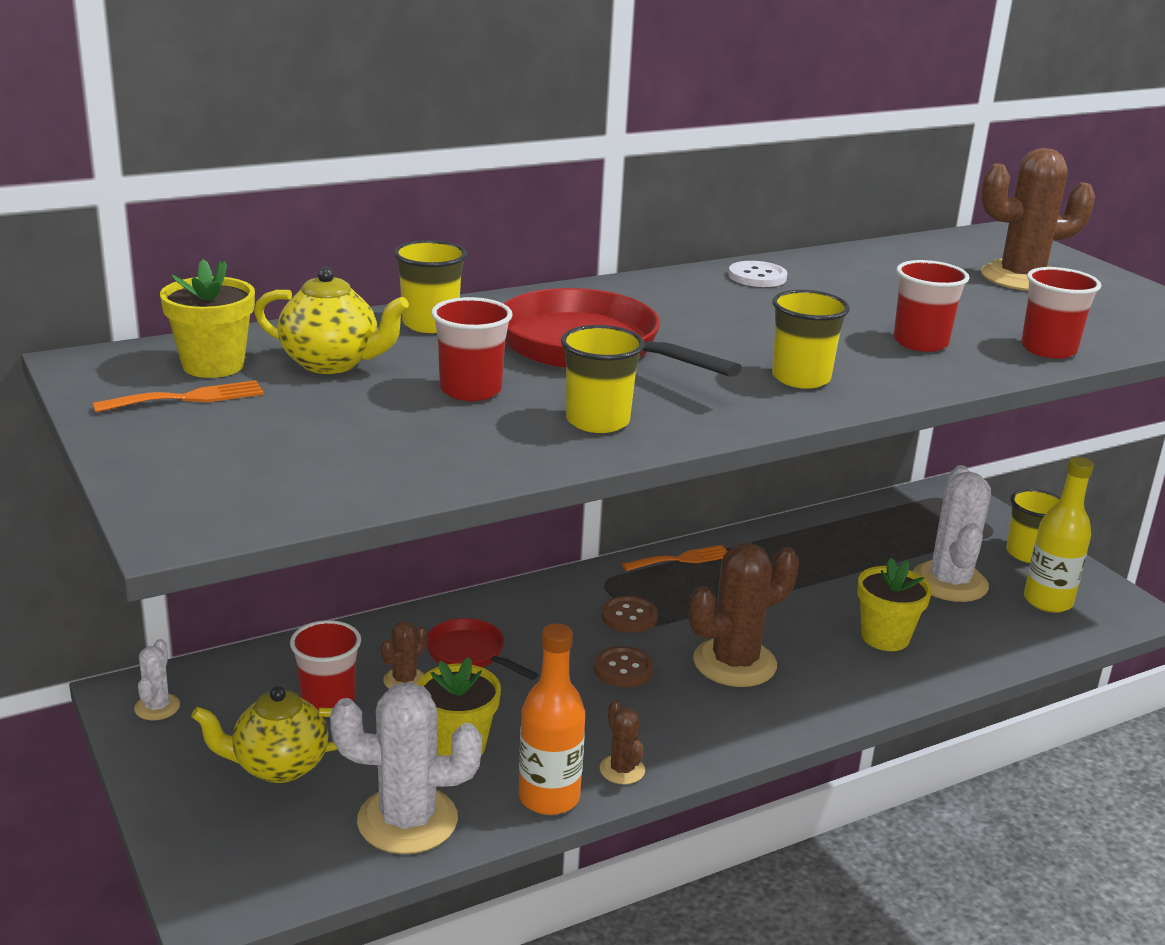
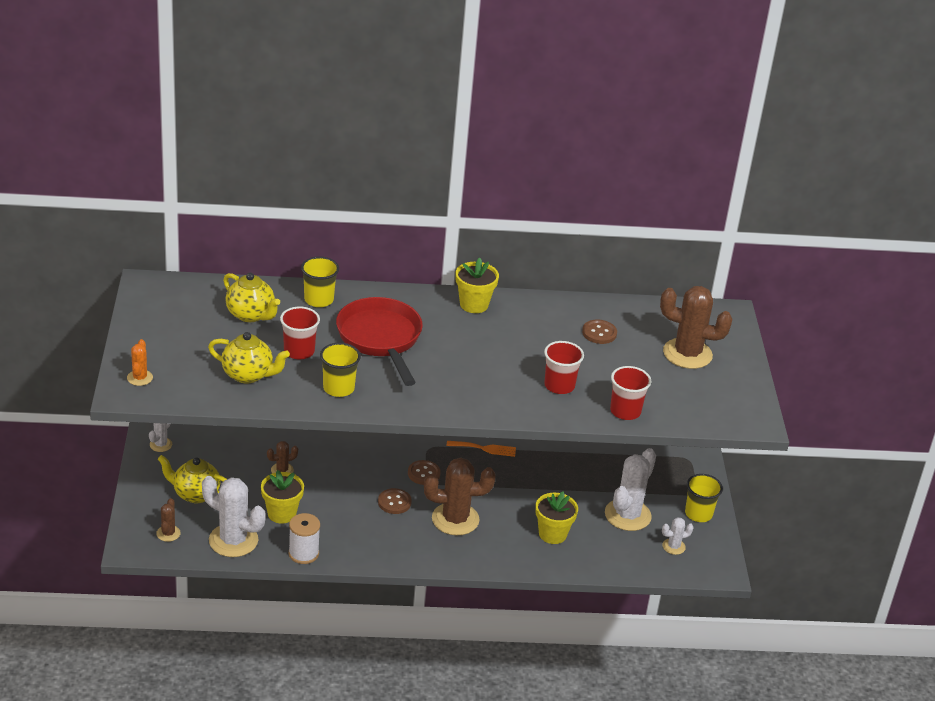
camera: 25 degrees right, 10 degrees up
(188, 398) = (173, 319): orange fork -> none
(195, 495) = (140, 378): none -> orange cactus
(213, 365) = (198, 301): yellow flower pot -> yellow flower pot (474, 304)
(328, 700) = (239, 468): red cup -> none
(414, 440) = (248, 375): none -> yellow teapot
(470, 654) = (324, 467): red pan -> none
(549, 797) = (303, 553): orange bottle -> white spool
(622, 770) = (348, 553): brown cactus -> brown cactus (168, 533)
(757, 277) = (528, 310): white button -> none
(801, 378) = (465, 391): yellow cup -> none
(883, 280) = (599, 333): none -> brown button
(1047, 601) = (673, 546): yellow bottle -> white cactus

